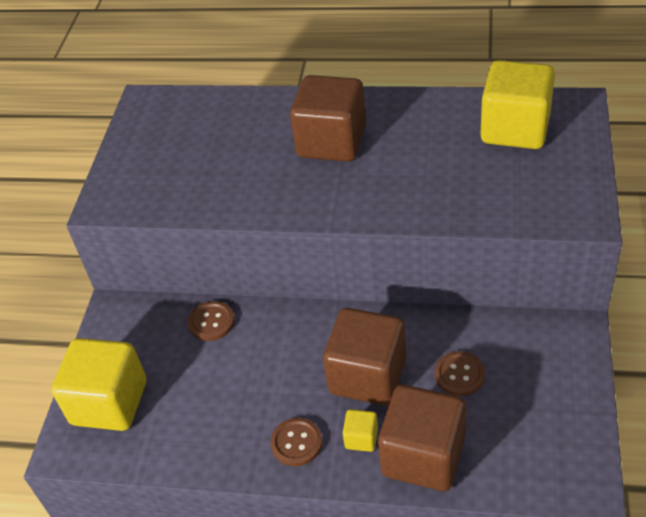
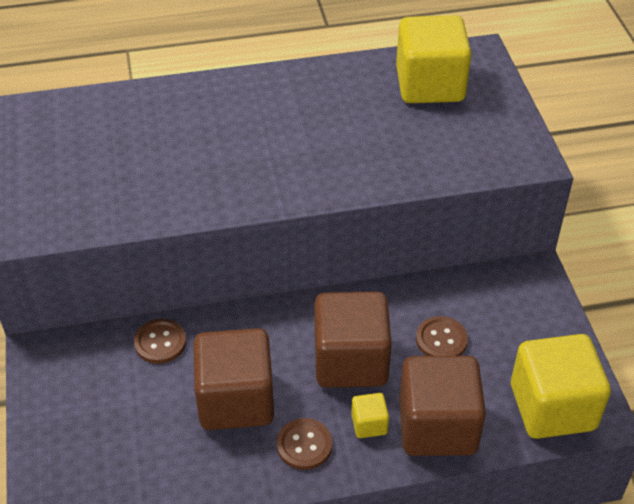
camera: 25 degrees left, 0 degrees up
(109, 402) = (78, 453): yellow cube -> yellow cube (552, 407)
(331, 142) = (248, 125): brown cube -> brown cube (236, 400)

